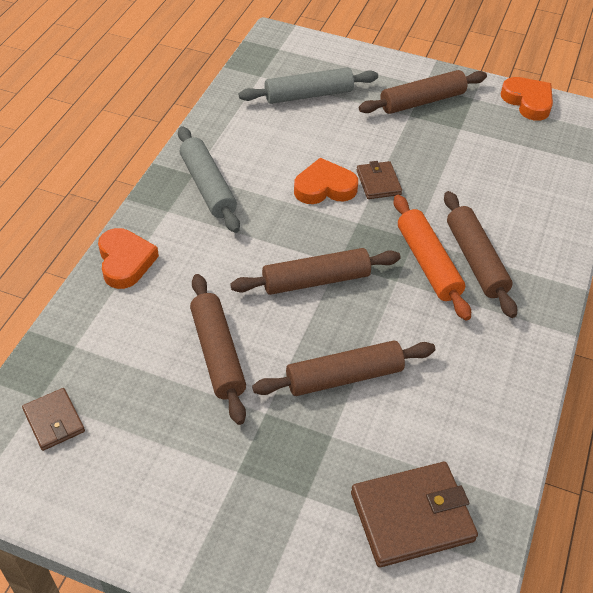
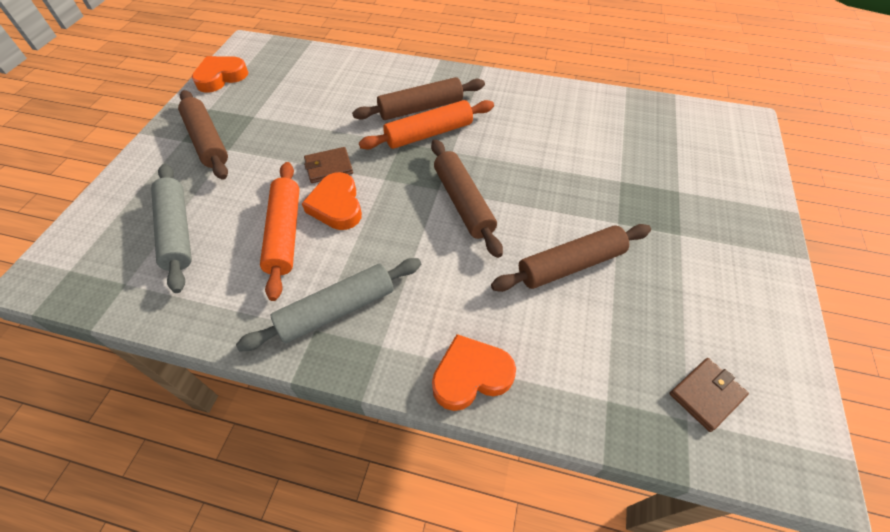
camera: 95 degrees left, 5 degrees up
(295, 155) = (285, 233): none -> orange rolling pin
(344, 377) = (563, 177): brown rolling pin -> none
(412, 516) = (663, 137): brown wallet -> none

